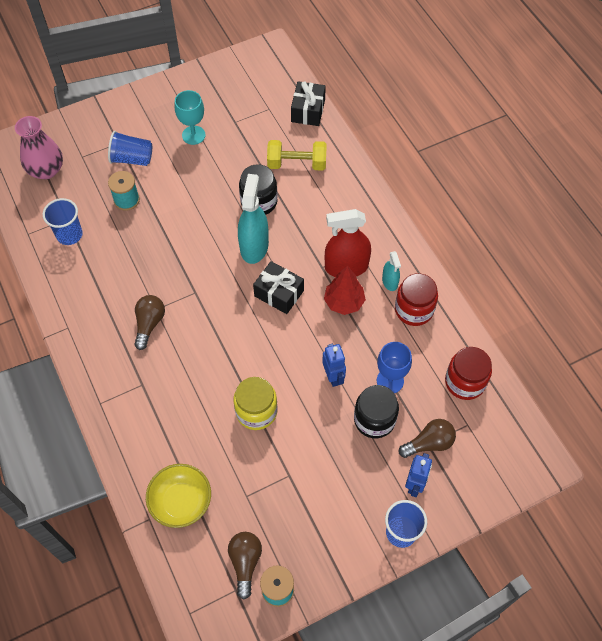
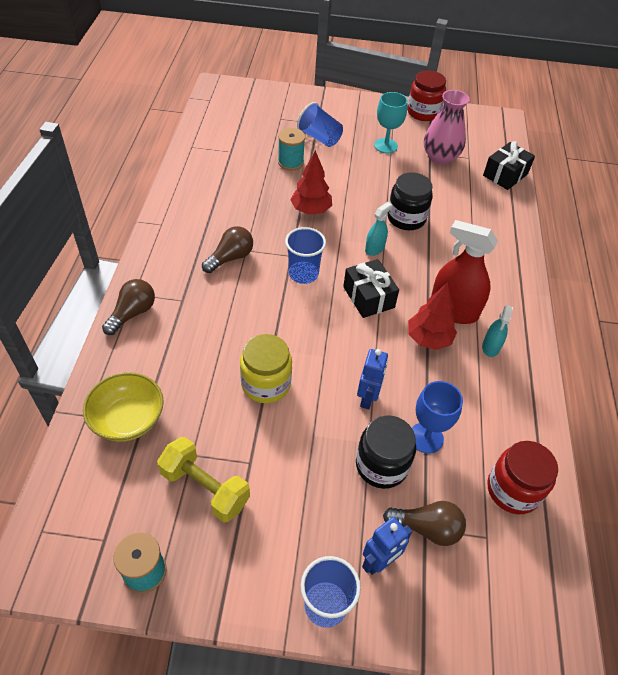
camera: 30 degrees right, 10 degrees down
(46, 170) = (245, 114): pink vase -> pink vase (440, 157)
(69, 235) = (223, 163): blue cup -> blue cup (303, 274)
(179, 239) = (311, 210): none -> red tree
(245, 562) = (137, 519): brown light bulb -> brown light bulb (132, 313)
(254, 246) = (374, 249): turquoise spray bottle -> turquoise spray bottle, size x0.53
(297, 164) = (464, 207): yellow dumbbell -> yellow dumbbell (205, 488)
(414, 310) = (500, 386): red jar -> red jar (423, 112)

